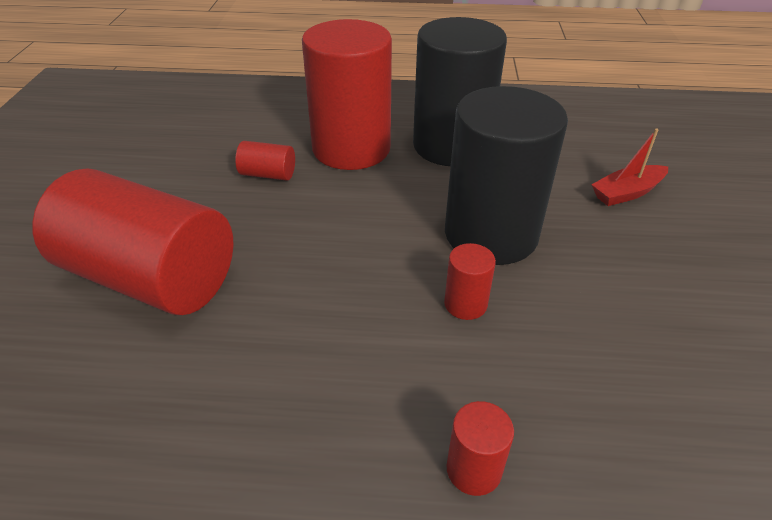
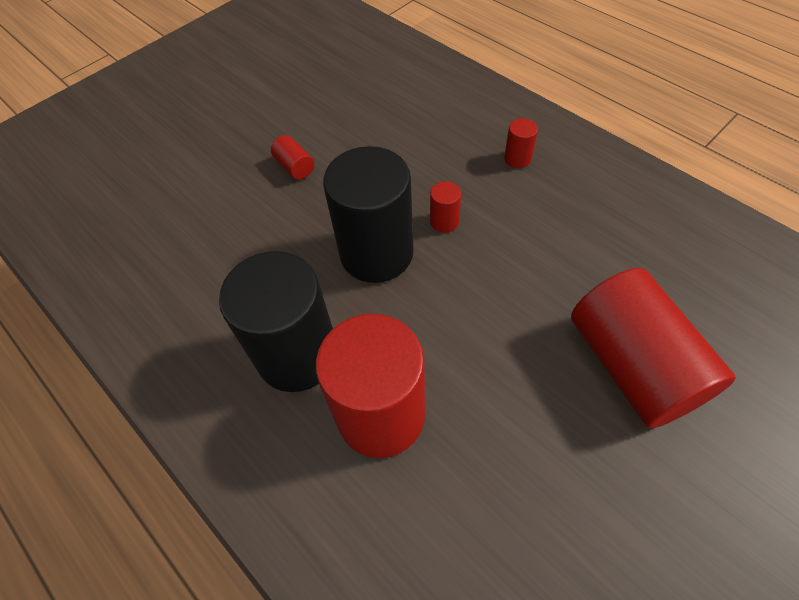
camera: 135 degrees left, 15 degrees up
(268, 174) = (481, 431): red cylinder -> red cylinder (295, 167)
(626, 193) = (253, 226): red boat -> none

